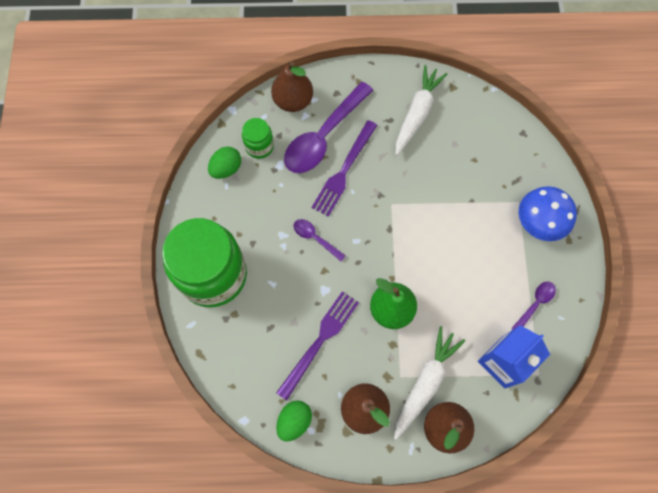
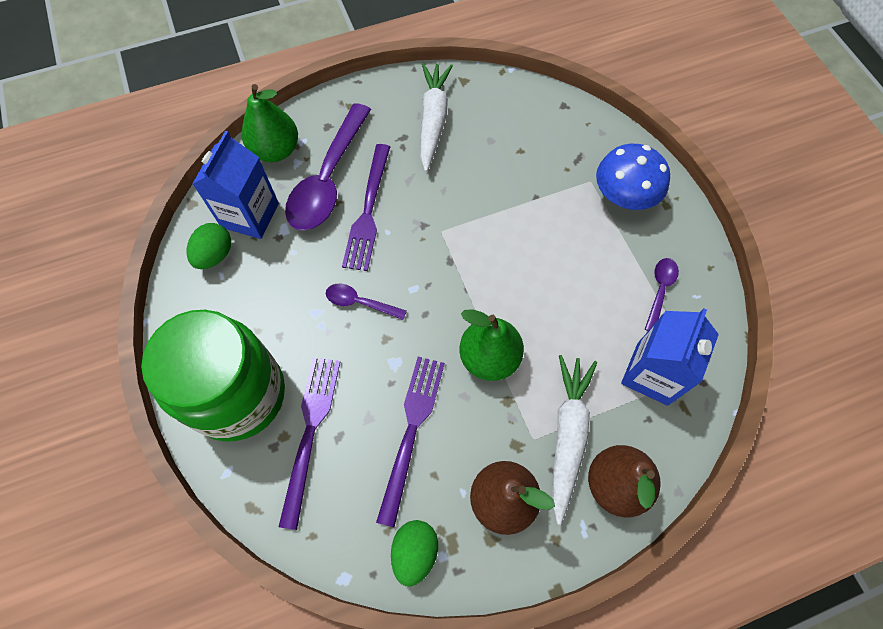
camera: 20 degrees left, 5 degrees down
(252, 317) = (310, 431): none -> purple fork
(259, 146) = (250, 215): green jar -> blue carton
(293, 101) = (276, 150): brown pear -> green pear

